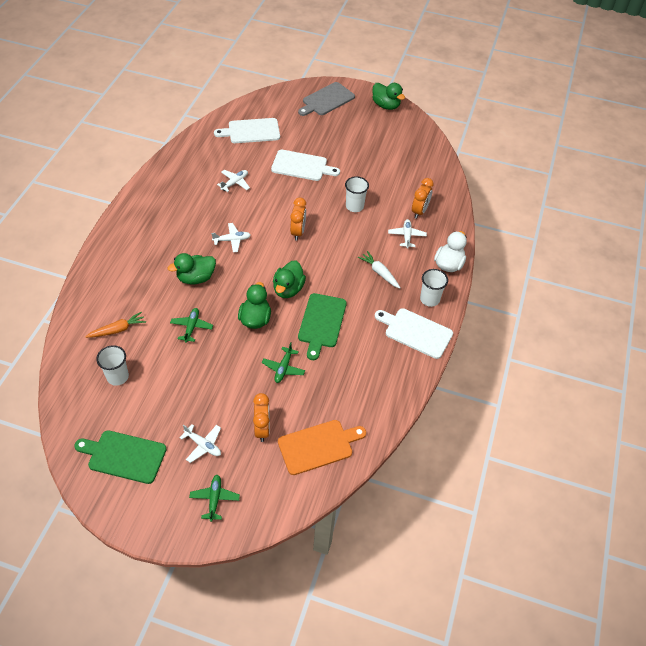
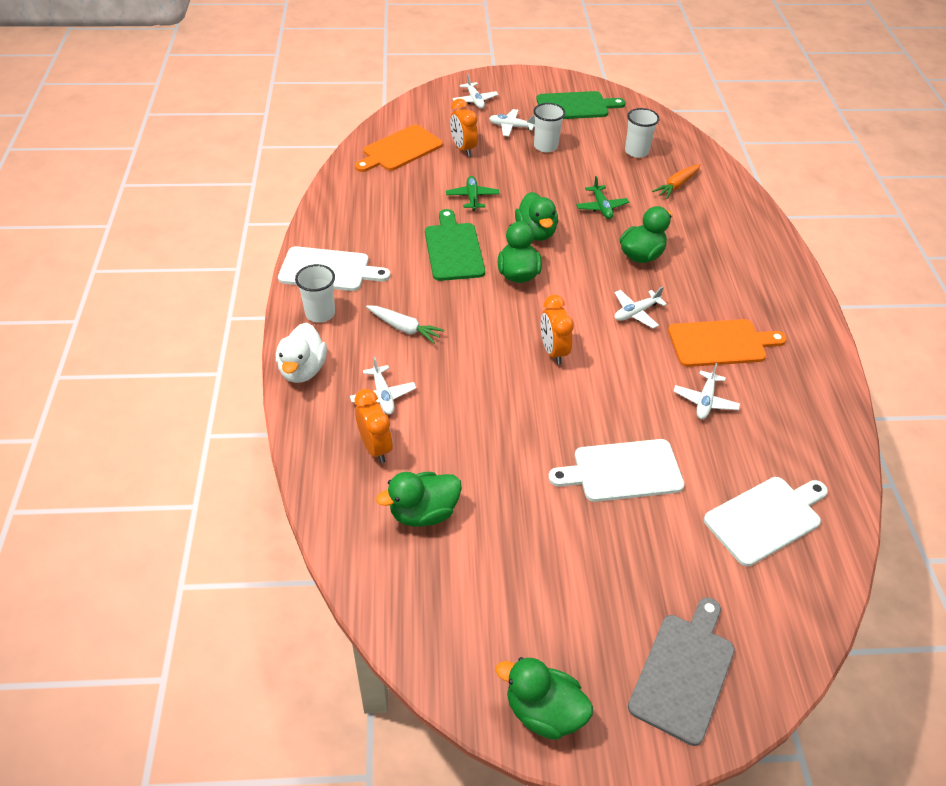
camera: 160 degrees right, 5 degrees down
(198, 208) = (720, 343): none -> orange cutting board
(214, 499) = (475, 100): green plane -> white plane
(354, 206) = (490, 421): white cup -> white cup (545, 146)
(406, 177) = (423, 512): none -> green duck
(419, 211) = (375, 447): orange clock -> orange clock turned 150 degrees clockwise

